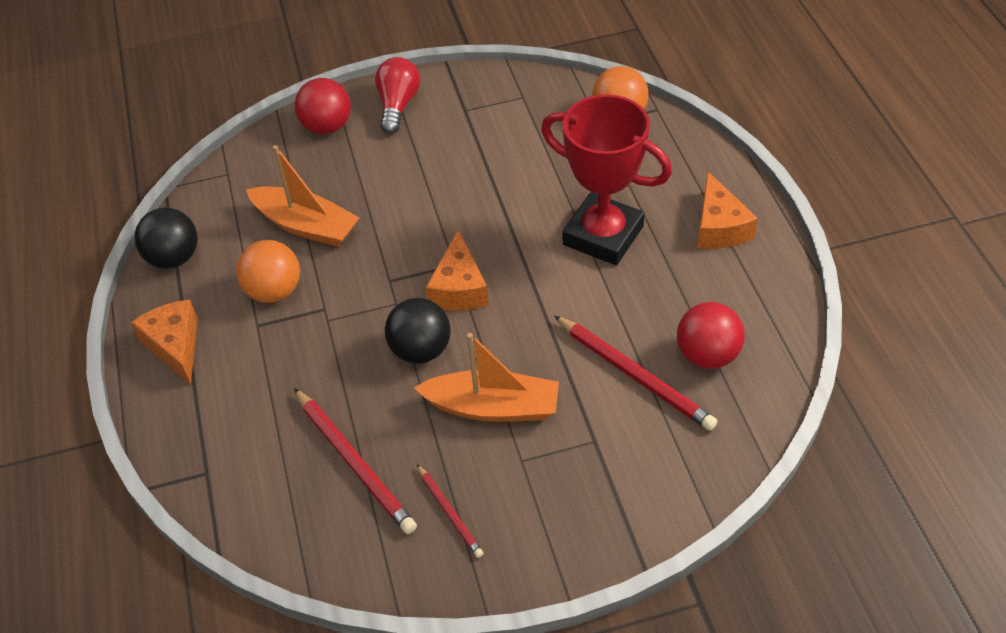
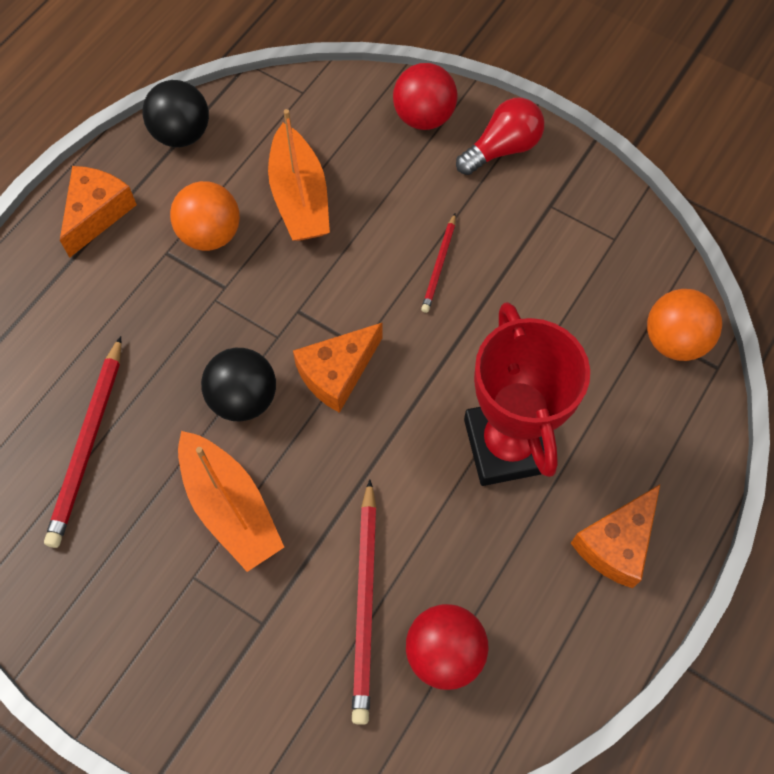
camera: 45 degrees right, 15 degrees up
(450, 513) = (95, 561): red pencil -> red pencil (439, 265)

